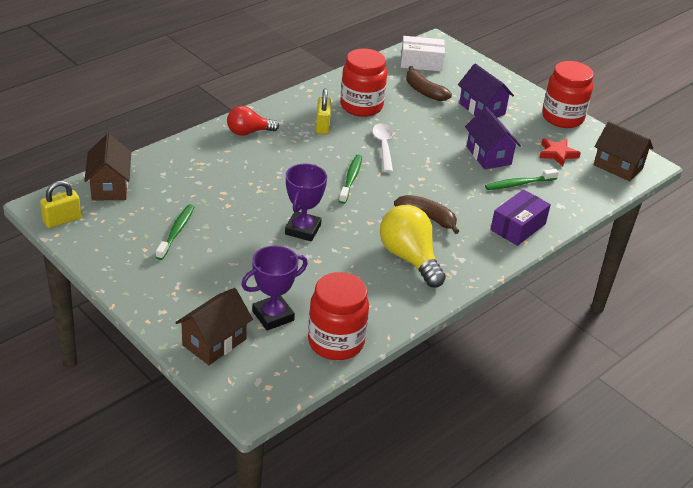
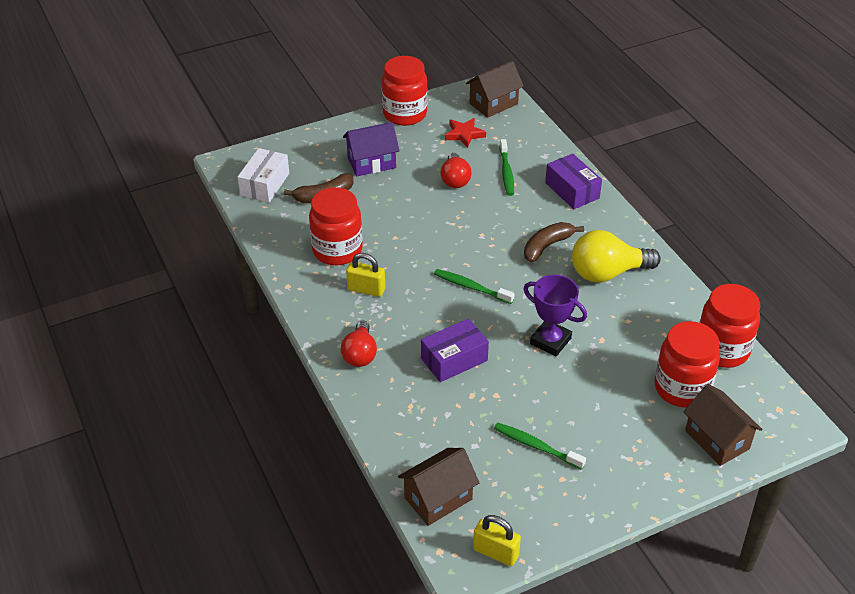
camera: 70 degrees left, 5 degrees up
(62, 220) = (495, 552): yellow padlock -> yellow padlock turned 45 degrees counterclockwise
(110, 187) = (438, 498): brown house -> brown house turned 45 degrees counterclockwise
(260, 179) = (454, 359): none -> purple box
(273, 316) = (682, 388): purple trophy -> red jar
(383, 146) = (419, 250): white spoon -> none
(488, 155) = (455, 179): purple house -> red light bulb

